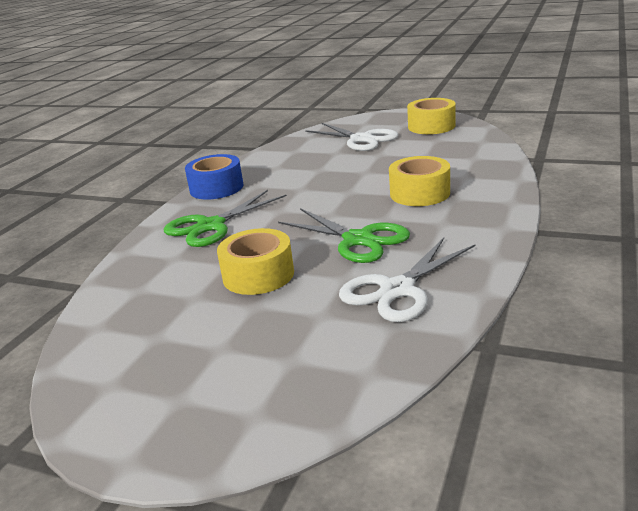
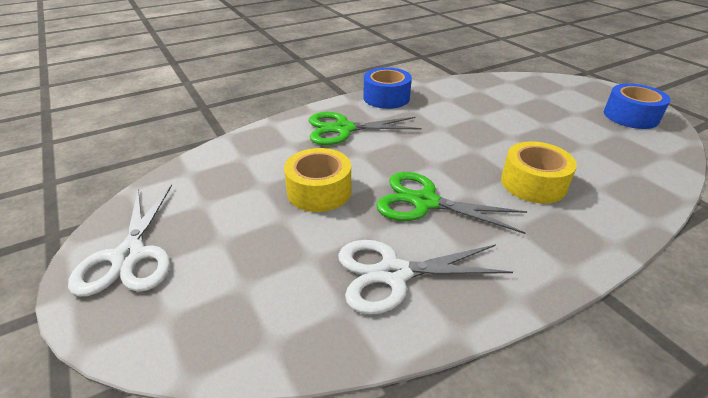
camera: 35 degrees right, 10 degrees up
(358, 240) = (424, 202): green scissors -> green scissors turned 120 degrees clockwise
(361, 139) = (547, 102): white scissors -> white scissors (129, 256)
(431, 126) = (630, 116): yellow tape -> blue tape

